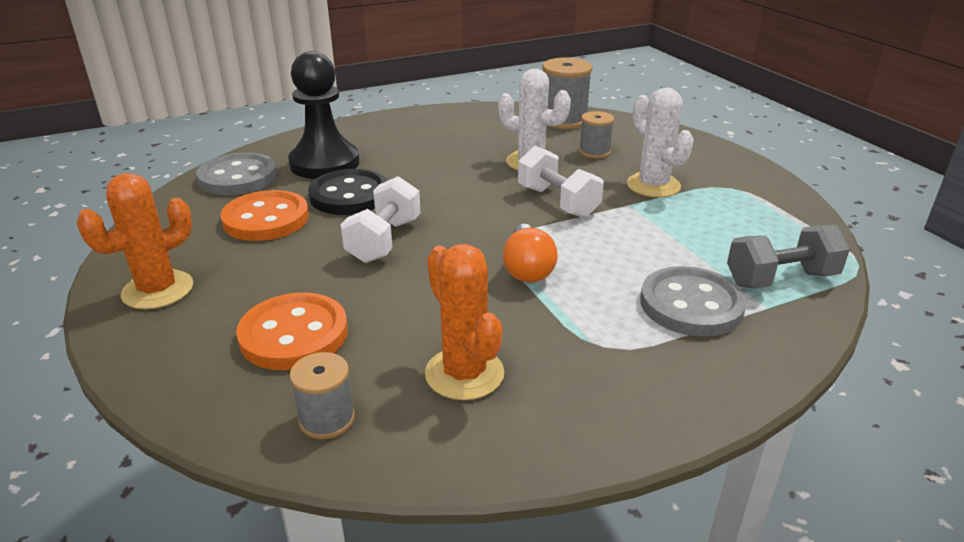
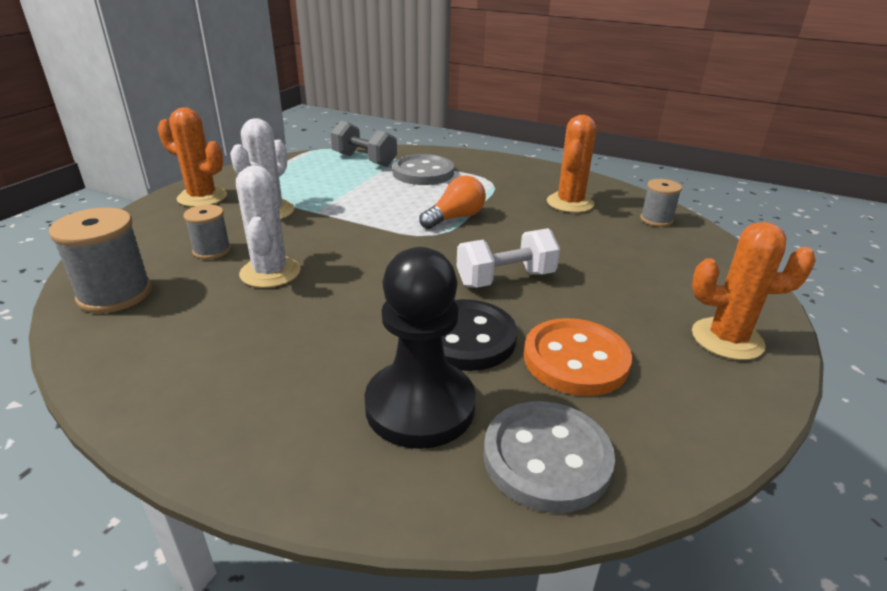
camera: 130 degrees left, 0 degrees up
(294, 334) = (640, 257): orange button -> none
(557, 202) = (344, 236): white dumbbell -> none
(719, 167) = (202, 197): none -> orange cactus

